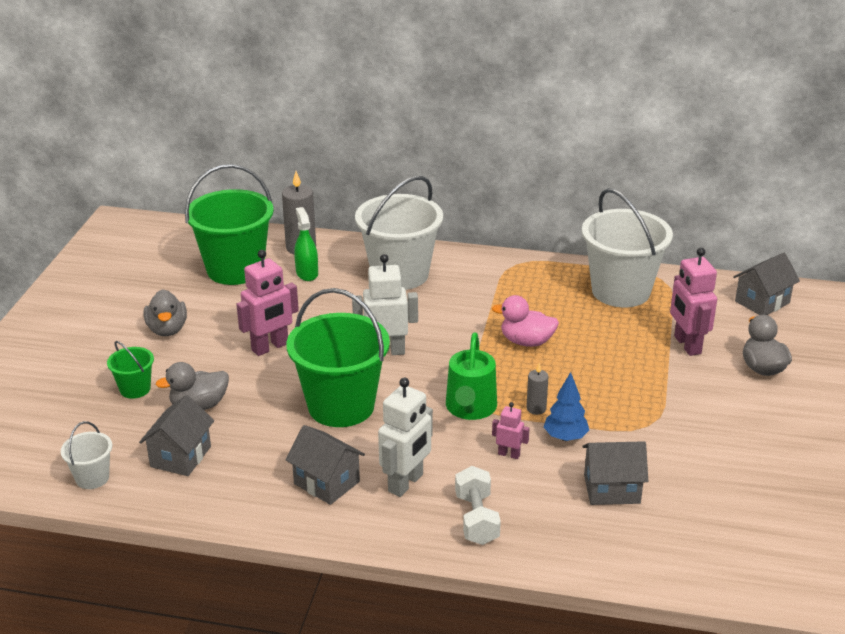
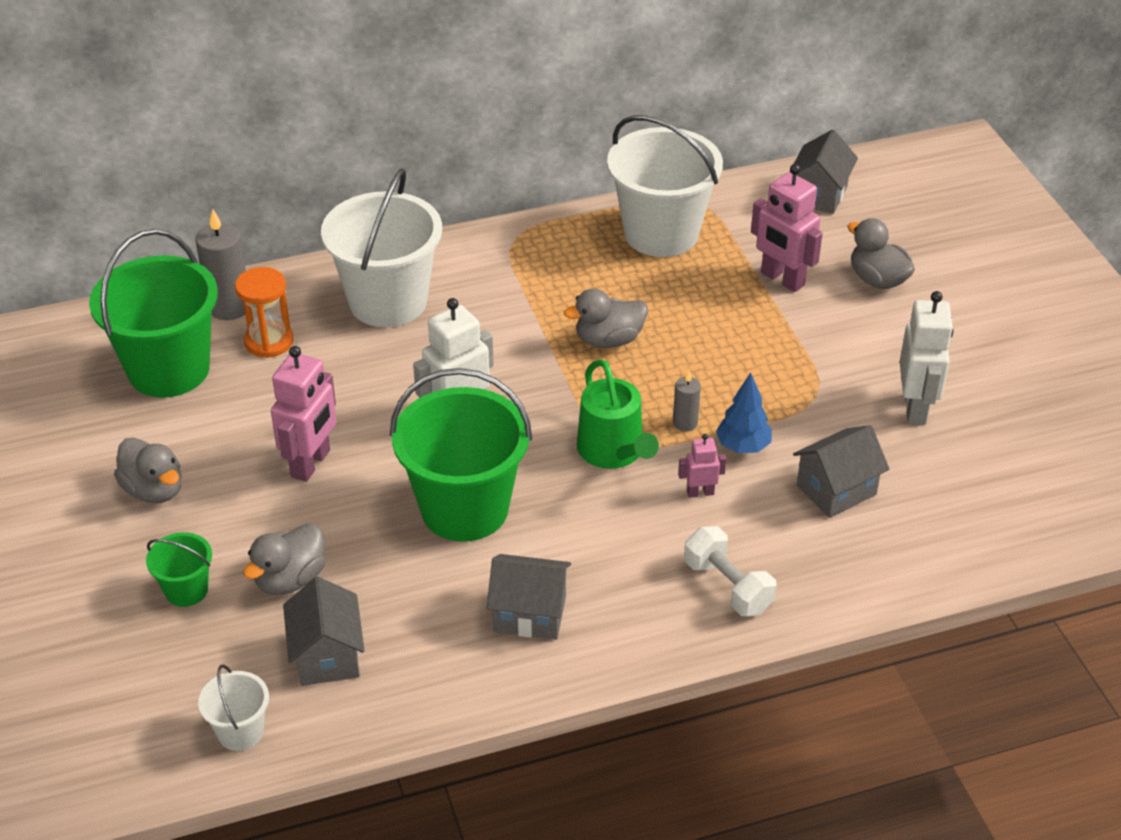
camera: 30 degrees left, 10 degrees up
(307, 273) = (269, 341): green spray bottle -> orange hourglass
(406, 483) = (618, 576): white robot -> white robot (915, 408)
(526, 342) = (608, 340): pink duck -> grey duck

